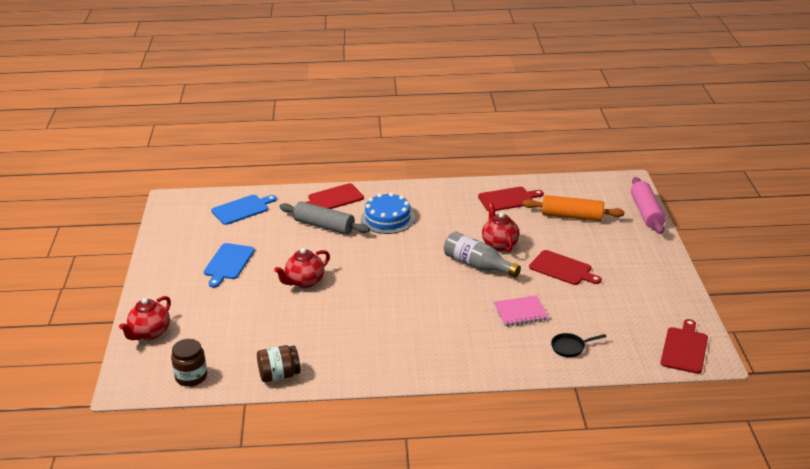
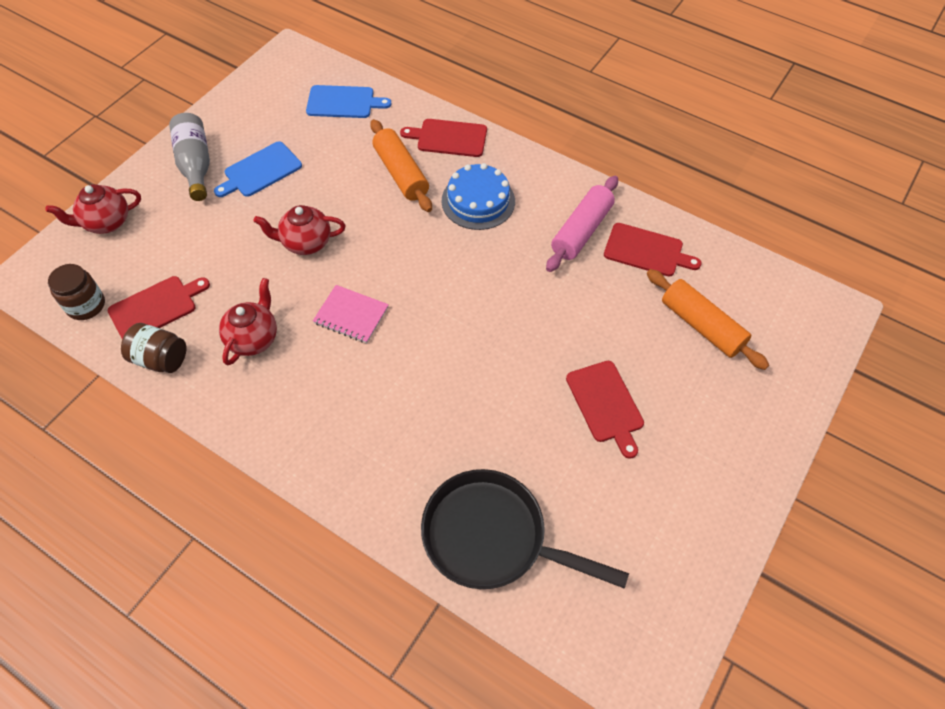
camera: 35 degrees right, 25 degrees up
(324, 226) = (401, 173): grey rolling pin -> orange rolling pin
(477, 265) = (509, 334): grey bottle -> grey bottle (195, 165)
(499, 244) = (567, 317): red teapot -> red teapot (253, 338)
(520, 312) = (488, 440): pink notebook -> pink notebook (351, 315)
(570, 347) = (492, 537): black pan -> black pan, size x2.47
(646, 212) = (810, 378): pink rolling pin -> pink rolling pin (581, 231)
(684, 348) = (633, 645): red cutting board -> red cutting board (156, 307)

